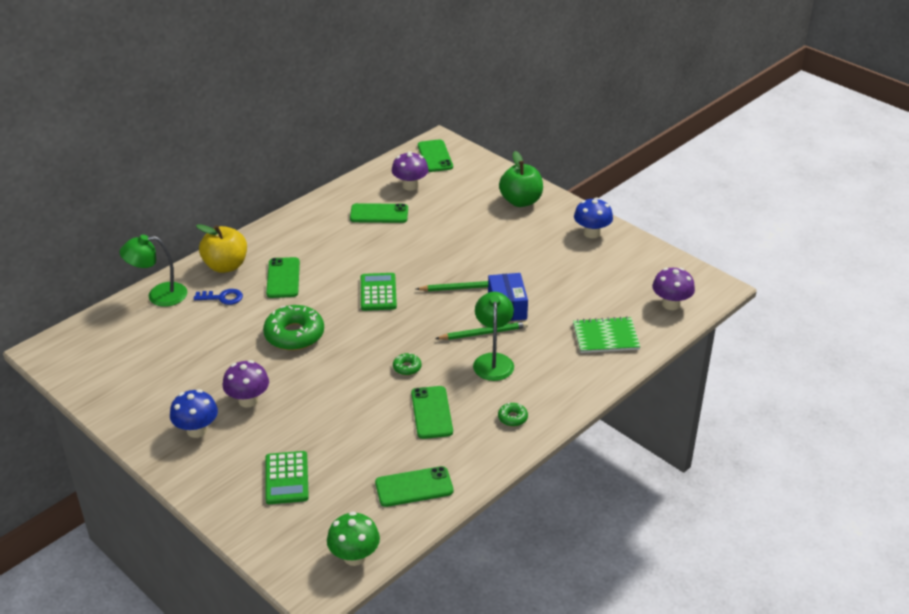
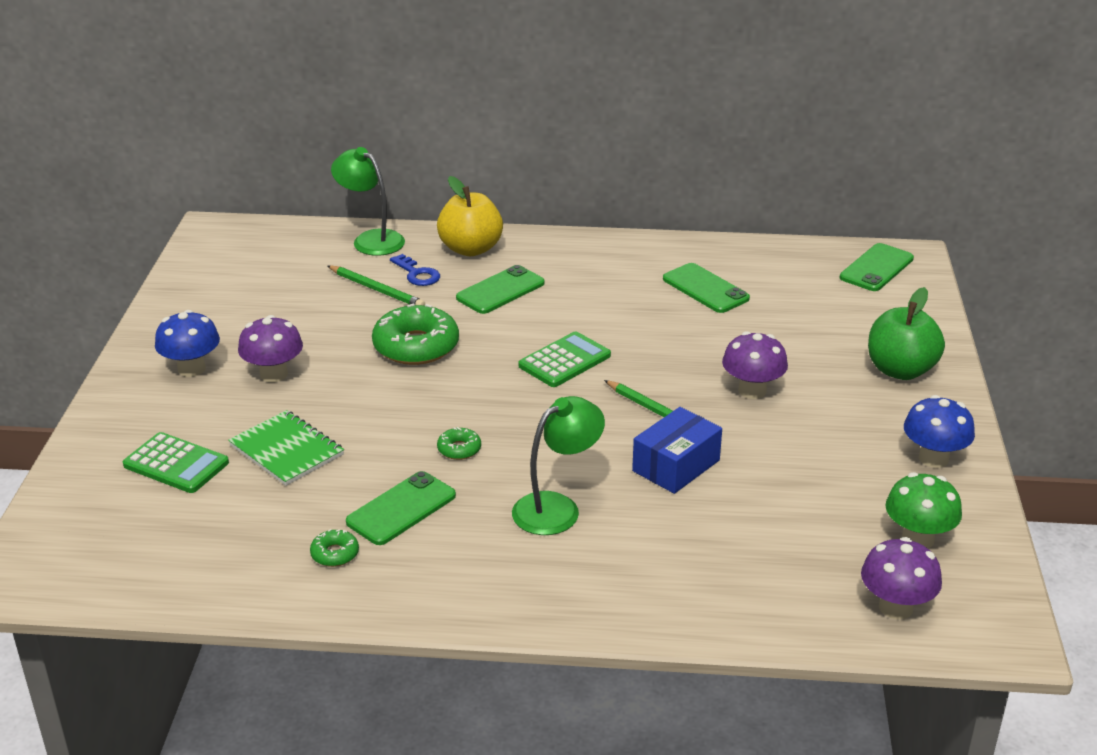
camera: 50 degrees right, 5 degrees down
(287, 478) = (176, 464): green calculator -> green calculator turned 105 degrees counterclockwise
(354, 556) = (93, 579): green mushroom -> green mushroom (918, 538)
(410, 186) = (791, 281): purple mushroom -> purple mushroom (752, 390)
(414, 487) = (254, 563): green phone -> none
(483, 333) = (599, 473): green pencil -> green pencil (377, 289)
(512, 418) = (468, 579): green donut -> green donut (335, 554)
(605, 337) = (735, 580): green notebook -> green notebook (286, 450)

